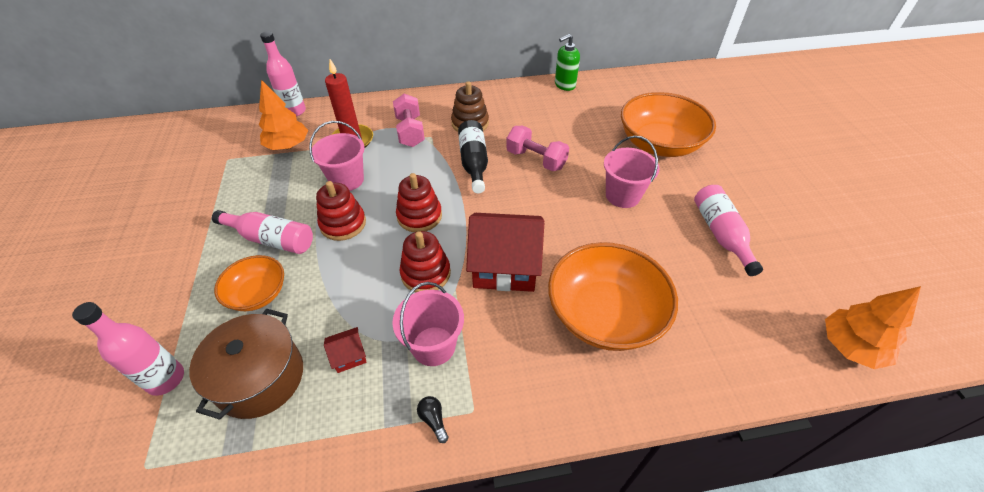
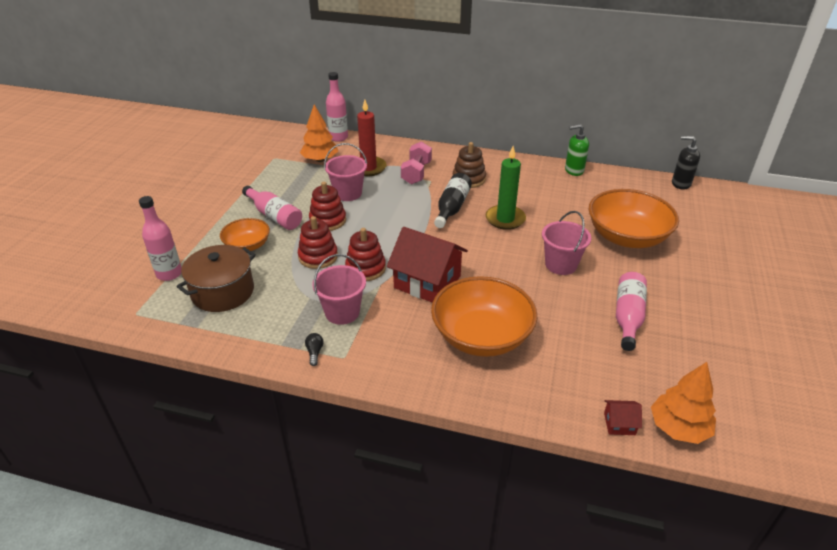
camera: 25 degrees right, 10 degrees down
(349, 355) = (283, 299): red house -> red house (619, 424)
(419, 216) = (385, 231): red stacking toy -> red stacking toy (318, 257)
(536, 160) = (505, 219): pink dumbbell -> green candle
(664, 73) = (680, 184): none -> black soap dispenser

